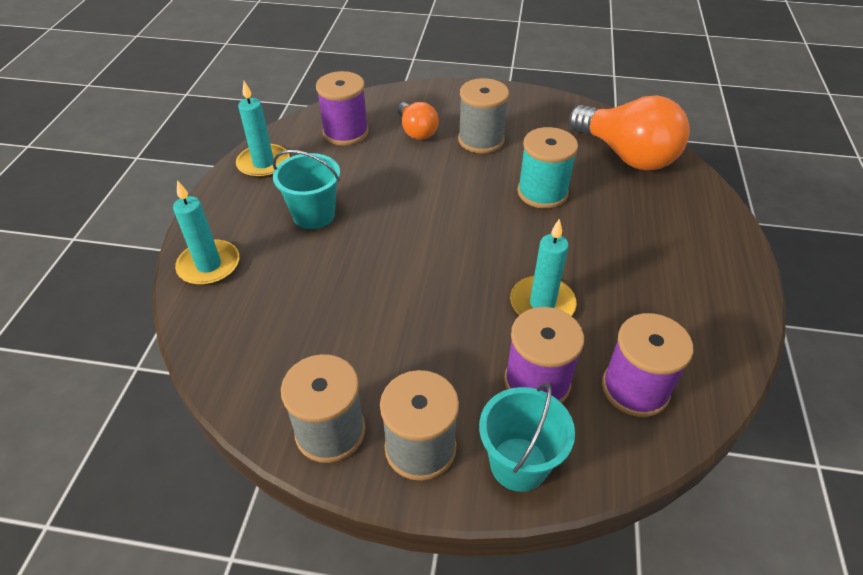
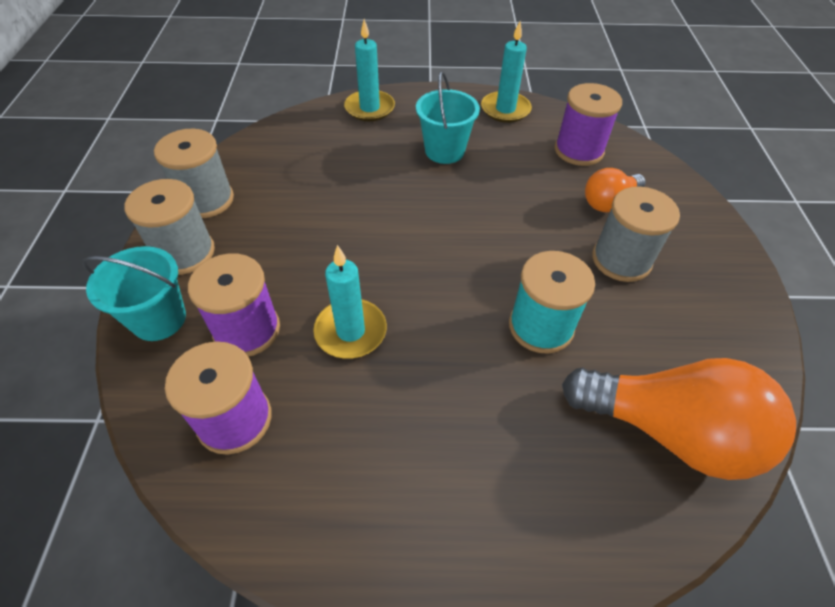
camera: 80 degrees right, 5 degrees up
(626, 155) = (669, 431): orange light bulb -> orange light bulb turned 105 degrees counterclockwise

